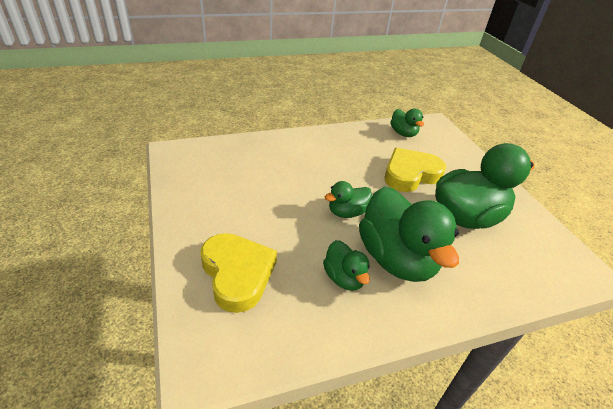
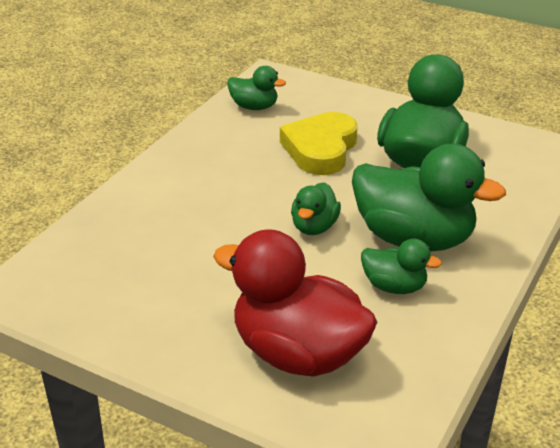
camera: 40 degrees left, 5 degrees down
(237, 274) = (298, 354): yellow heart -> red duck

